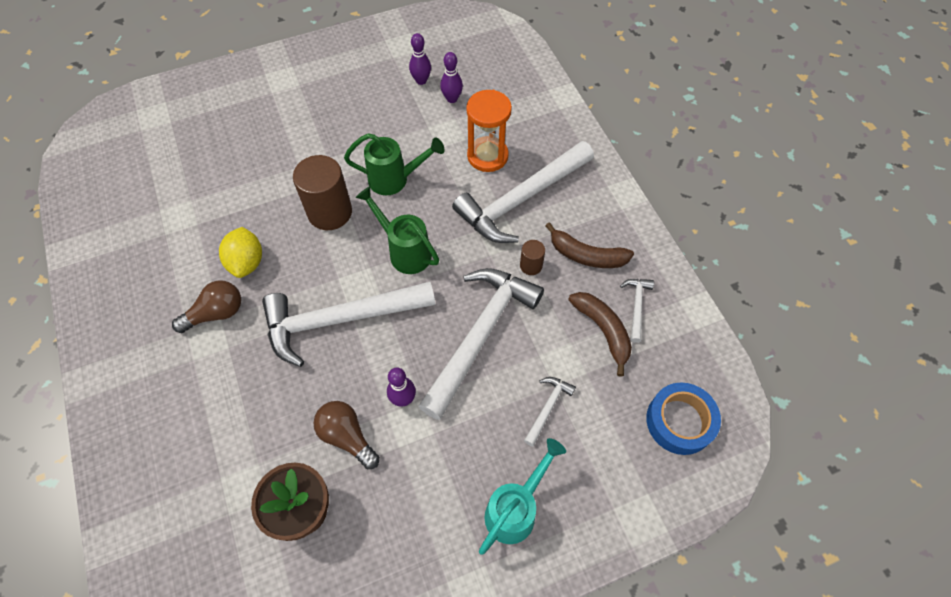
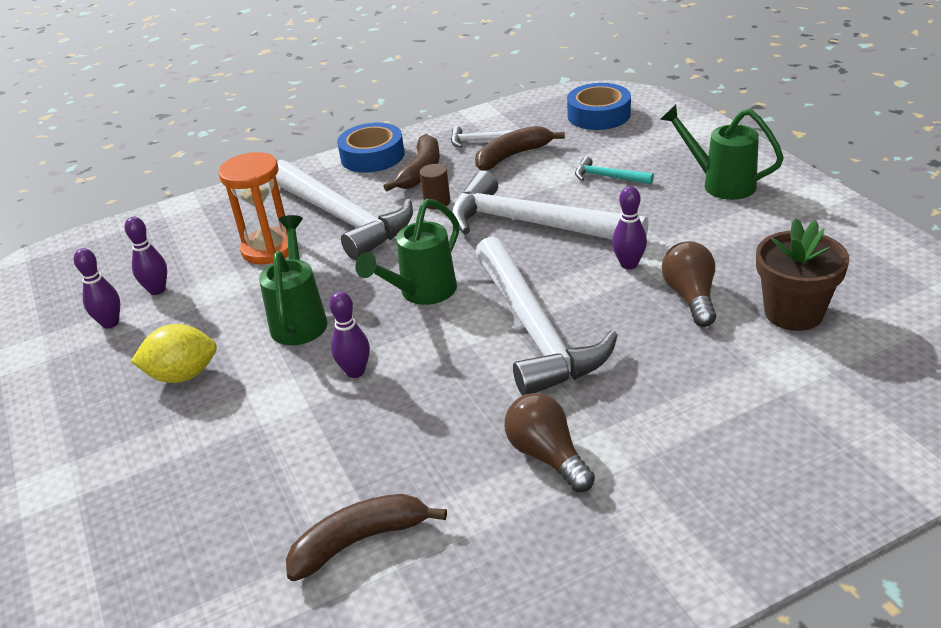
camera: 90 degrees left, 25 degrees down
(189, 217) = (359, 541): none -> brown banana
(247, 262) = (450, 442): yellow lemon -> yellow lemon (183, 375)
(330, 212) = (355, 372): brown cylinder -> purple bowling pin
(347, 436) = (690, 297): brown light bulb -> brown light bulb turned 135 degrees clockwise
(515, 509) = (720, 184): turquoise watering can -> green watering can
(548, 407) = (608, 177): white hammer -> turquoise hammer
(621, 219) = (372, 156): none -> blue tape

